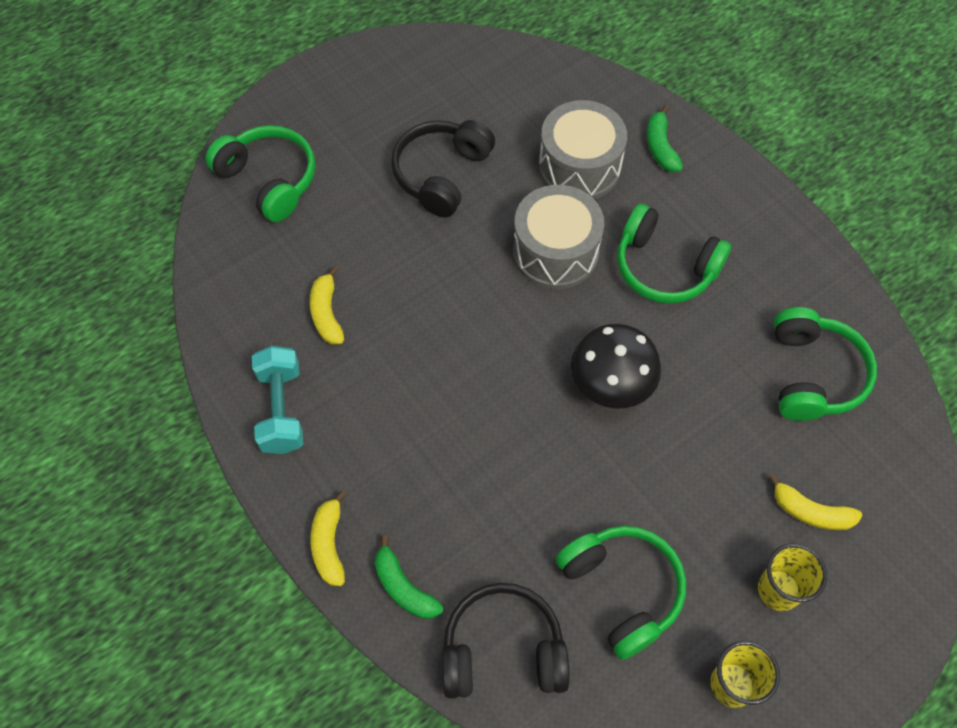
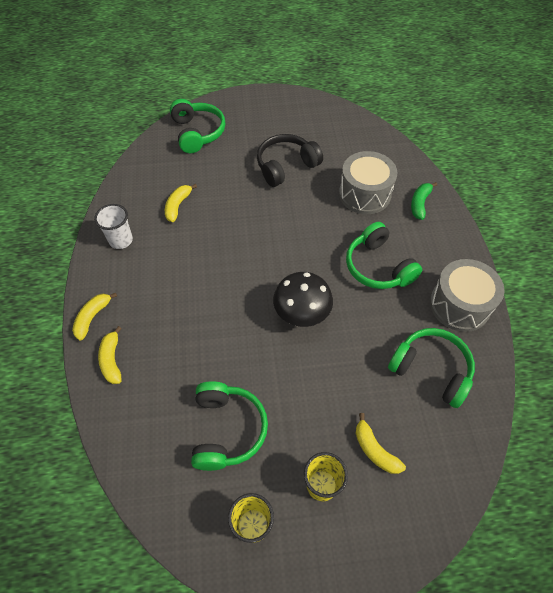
camera: 30 degrees right, 5 degrees down
(281, 410) = (121, 240): turquoise dumbbell -> white cup
(403, 587) = (112, 360): green banana -> yellow banana
(503, 650) = (137, 424): black headphones -> none
(555, 252) = (320, 230): grey drum -> grey drum (459, 305)
(813, 374) = (431, 370): green headphones -> green headphones turned 90 degrees counterclockwise

